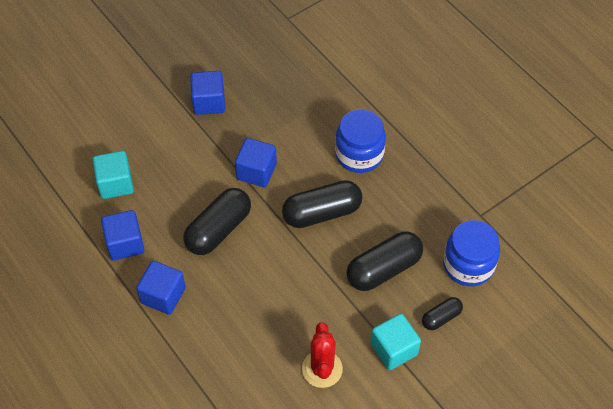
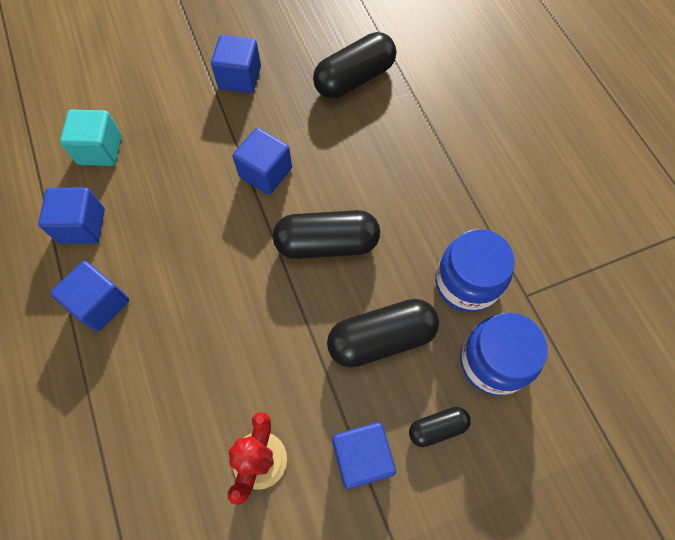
camera: 15 degrees right, 10 degrees up
(218, 229) = (196, 235): black capsule -> black capsule (354, 79)
(359, 154) = (395, 180): blue jar -> blue jar (467, 282)
(394, 349) = (361, 457): turquoise cube -> blue cube

